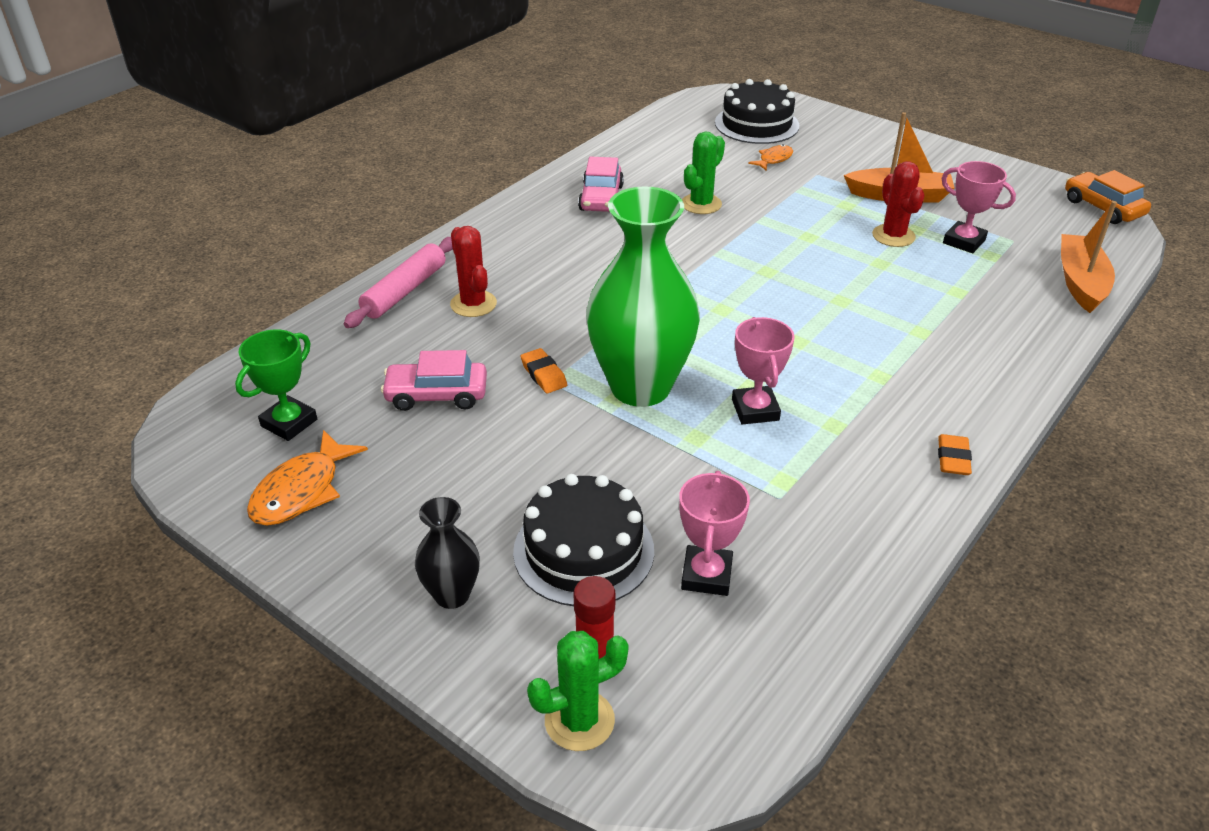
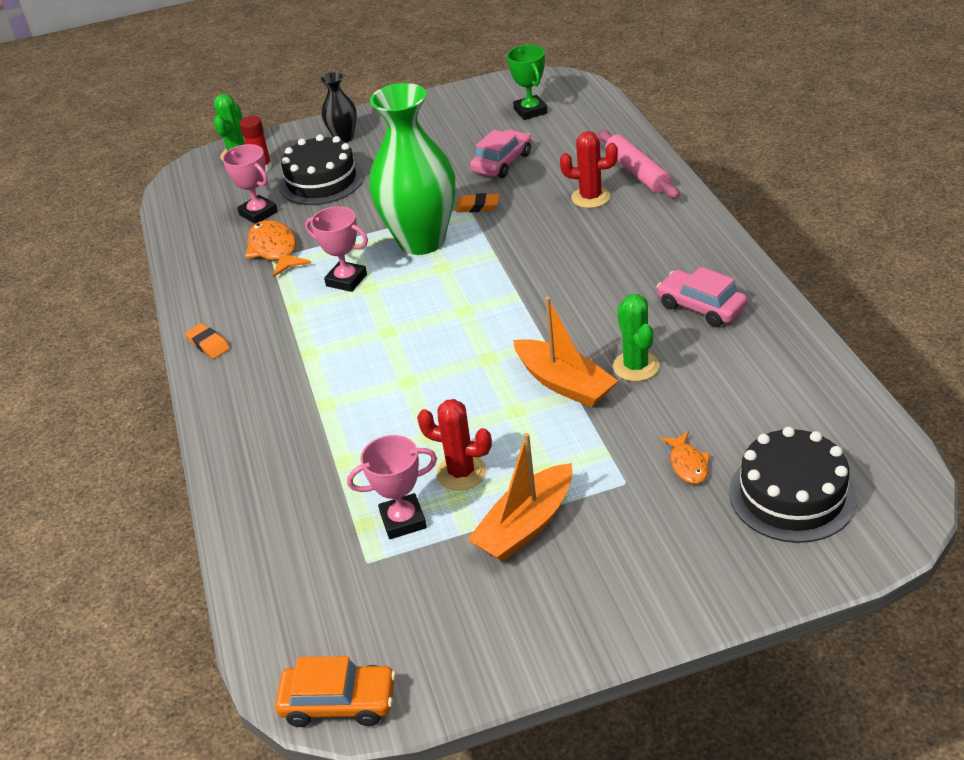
camera: 130 degrees right, 0 degrees up
(302, 490) = (467, 108): orange fish -> orange fish (275, 250)
(1080, 282) = (264, 561): orange boat -> orange boat (564, 383)

